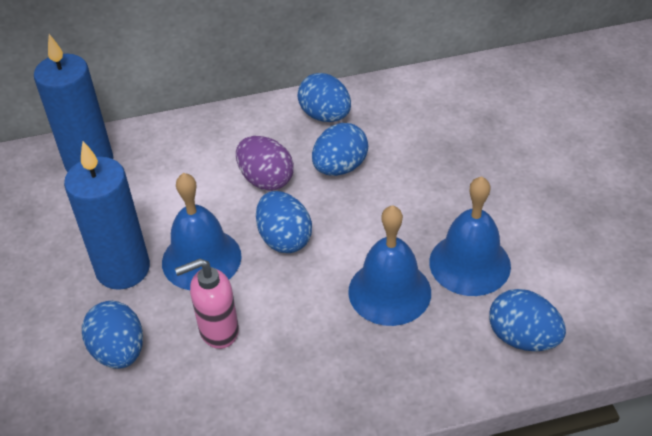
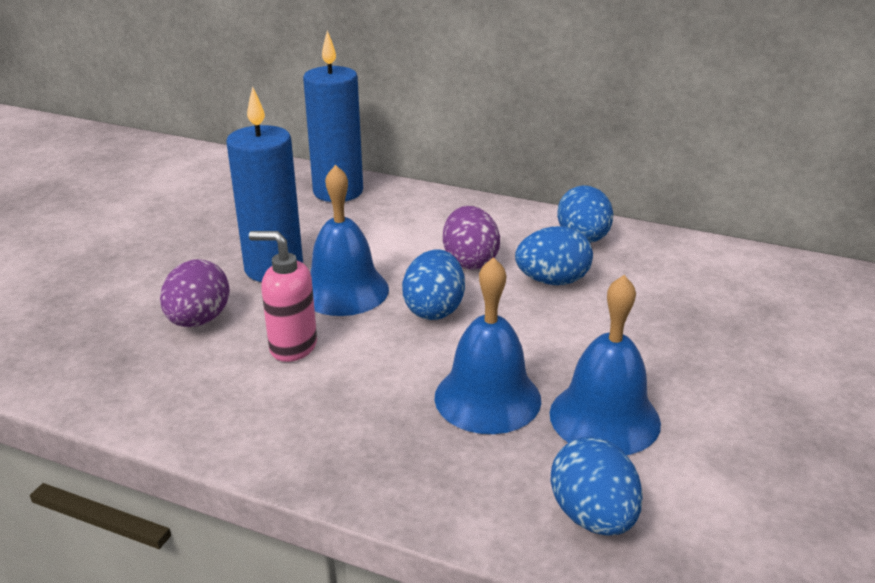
camera: 35 degrees right, 15 degrees down
(119, 351) = (199, 320): blue egg -> purple egg

